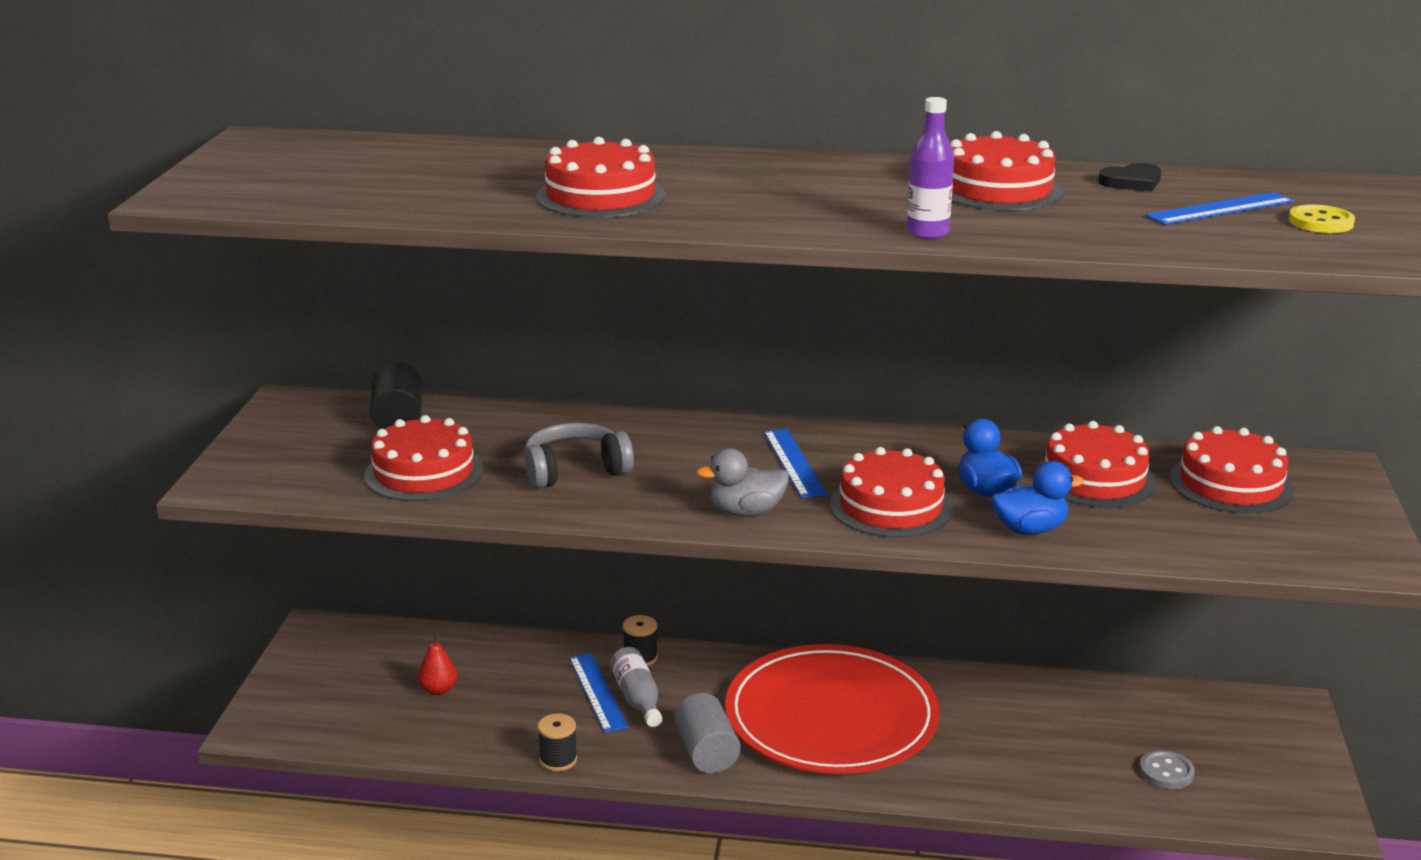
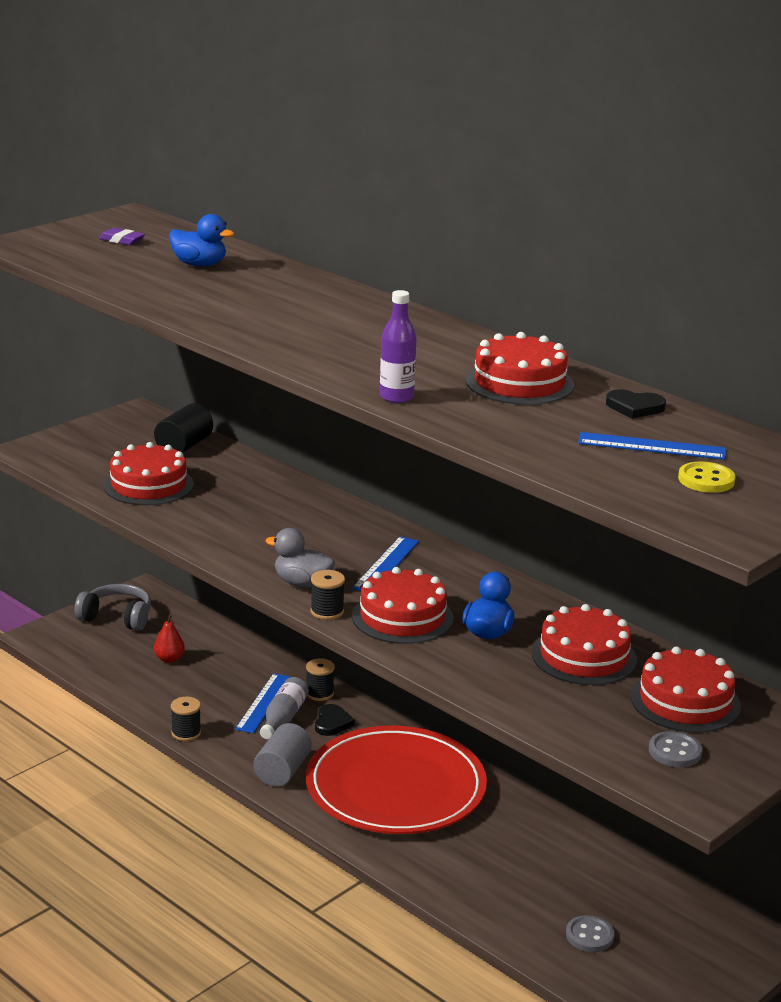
camera: 35 degrees right, 0 degrees up
(303, 165) = (121, 240): none -> purple eraser
(575, 470) = (238, 517): grey headphones -> grey headphones (117, 617)
(600, 196) = (248, 310): red cake -> none
(691, 681) = (332, 723): none -> black heart
(815, 530) = (327, 611): none -> black spool
(1030, 529) = (473, 669): blue duck -> blue duck (199, 265)
(1296, 530) = (675, 751): none -> grey button

